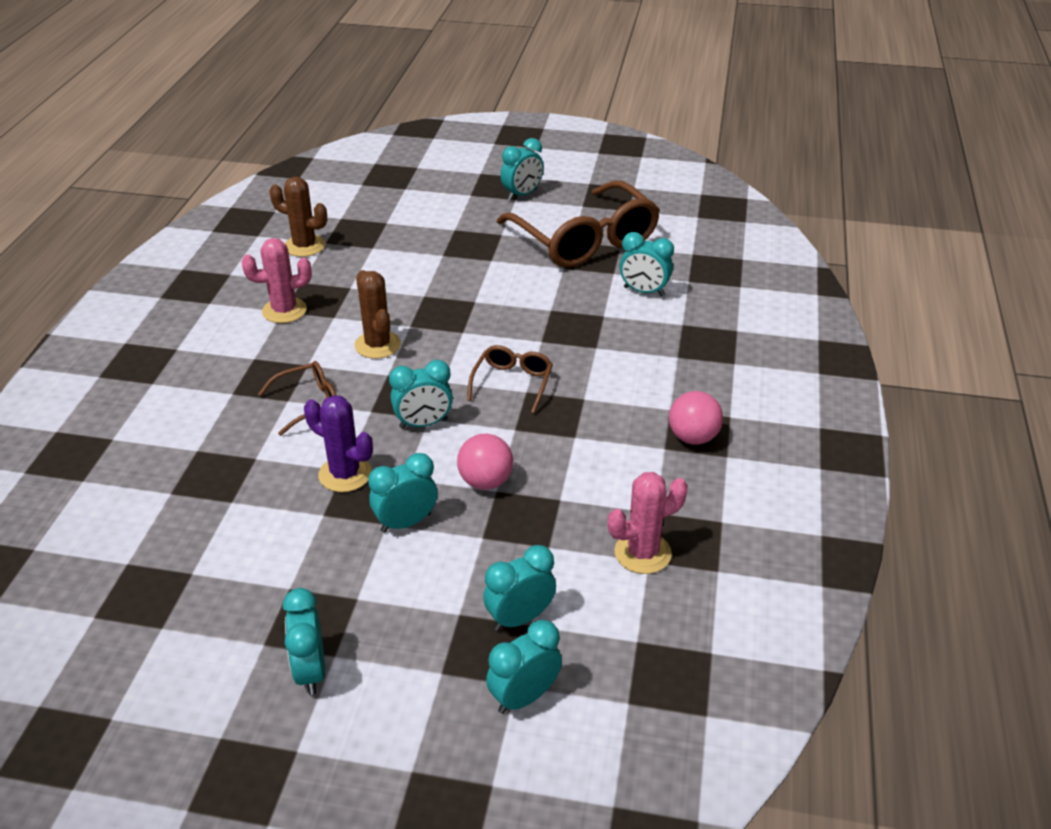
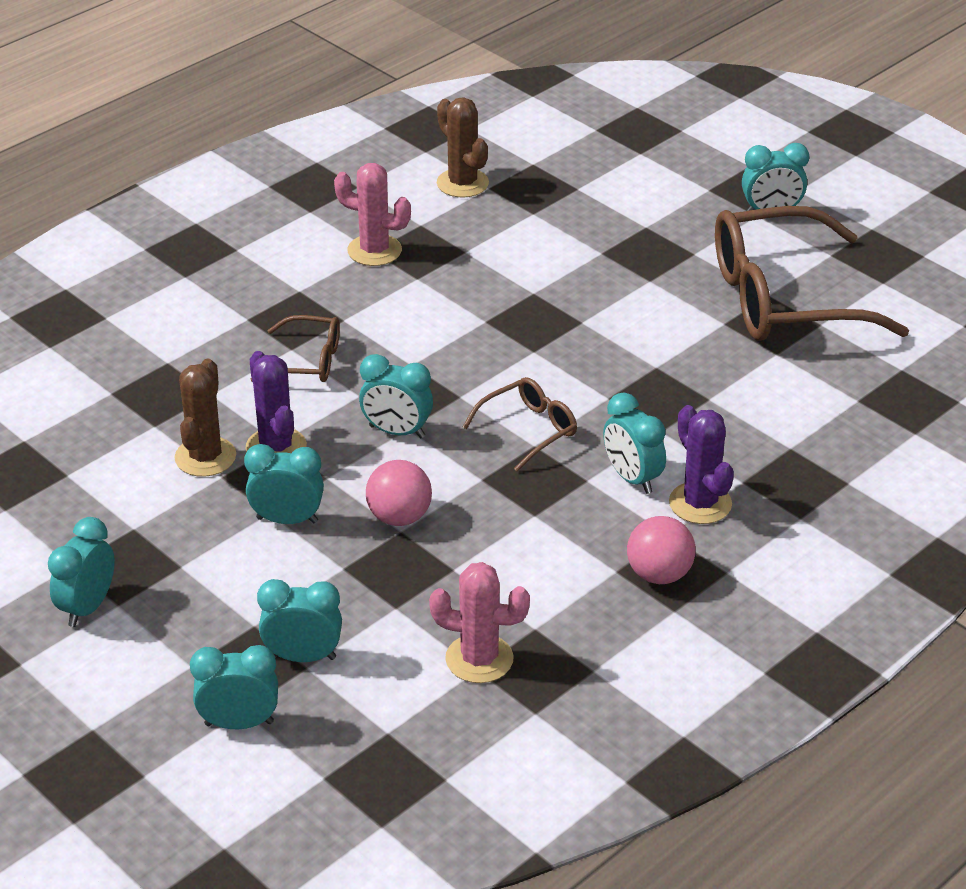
camera: 35 degrees right, 0 degrees up
(377, 345) = (432, 328): brown cactus -> brown cactus (205, 457)
(584, 239) = (786, 298): brown glasses -> brown glasses turned 75 degrees clockwise
(644, 291) = (788, 390): turquoise clock -> turquoise clock (632, 478)
(668, 381) = (700, 503): none -> purple cactus

